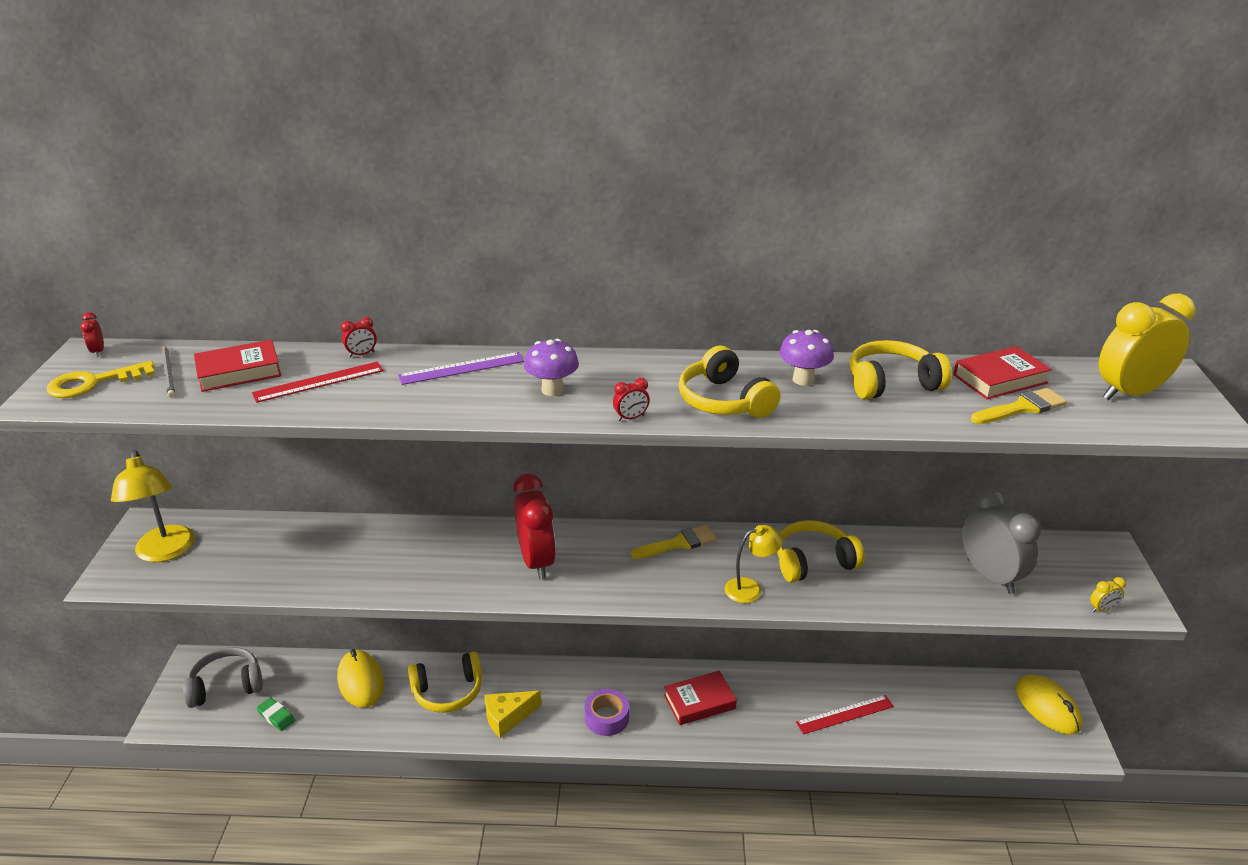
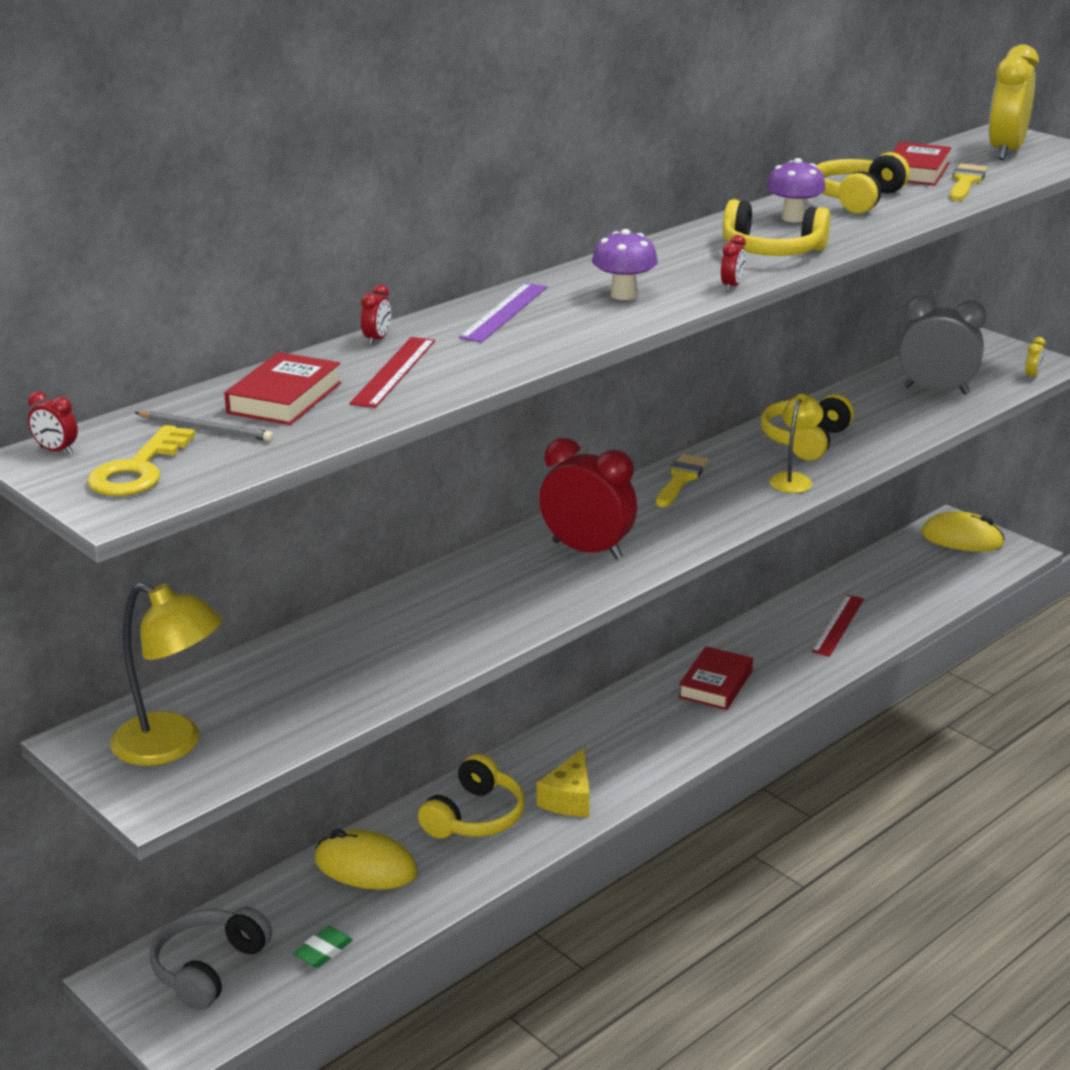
camera: 45 degrees left, 5 degrees down
(276, 716) = (323, 951): green eraser -> green eraser turned 45 degrees counterclockwise
(607, 718) = (658, 742): purple tape -> none

